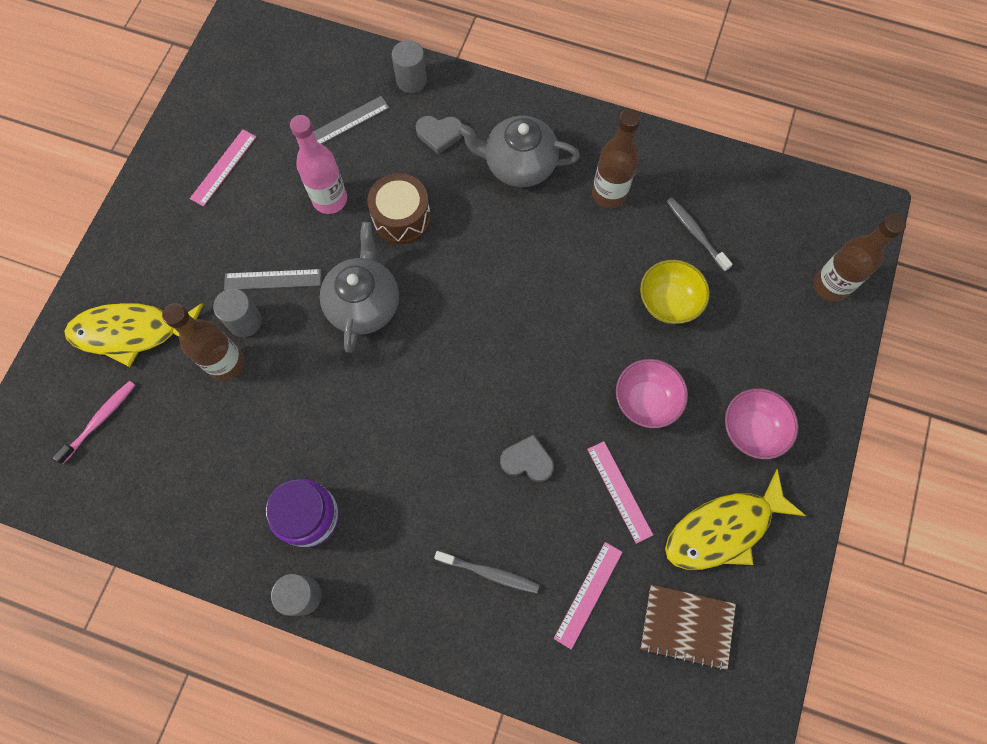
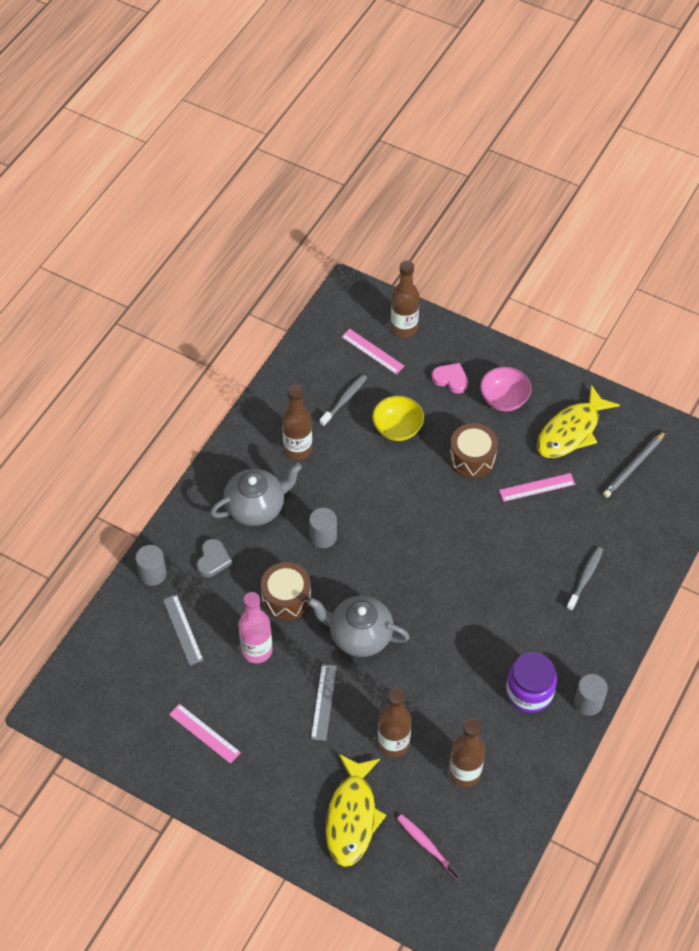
camera: 80 degrees left, 15 degrees down
(194, 450) = (464, 773): none -> brown bottle
(245, 321) = (358, 726): grey cylinder -> grey cylinder (323, 537)
(518, 165) = (256, 507): grey teapot -> grey teapot turned 135 degrees counterclockwise
(527, 461) = (506, 541): grey heart -> none
(588, 594) = (606, 519): pink ruler -> pink ruler (372, 351)
(646, 400) = (472, 458): pink bowl -> brown drum
(687, 626) = (634, 466): brown notebook -> grey pencil
(695, 233) = (344, 400): grey toothbrush -> grey toothbrush turned 150 degrees clockwise
(723, 529) = (571, 431): yellow fish -> yellow fish turned 60 degrees clockwise
(764, 356) = (451, 379): none -> pink heart

